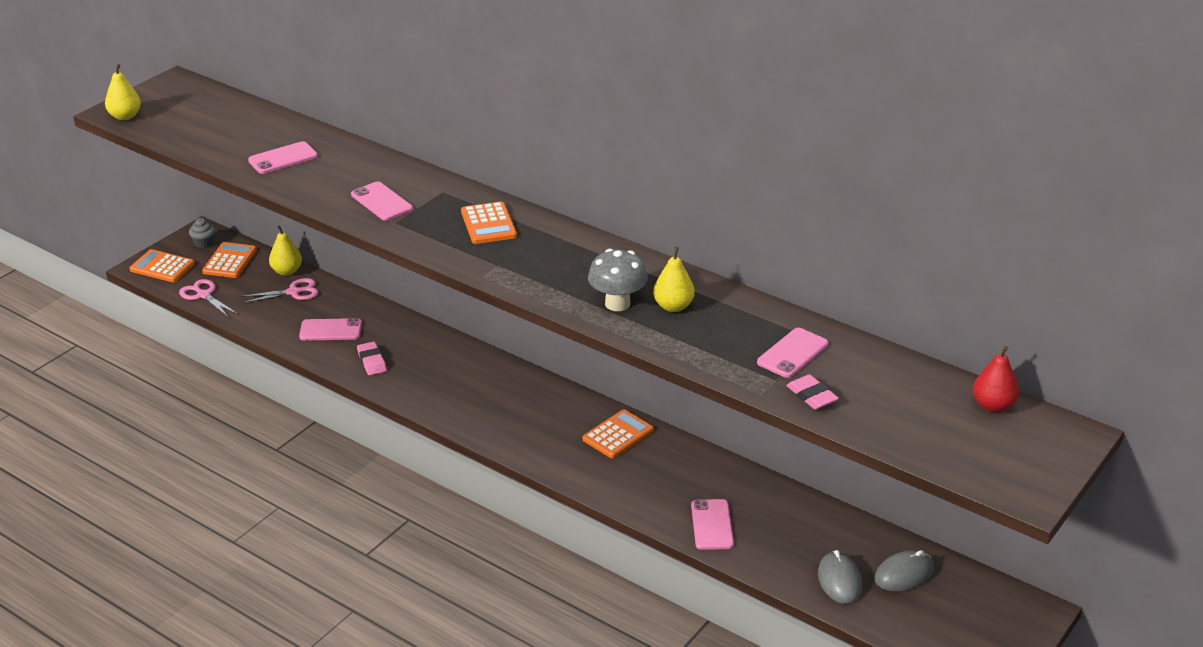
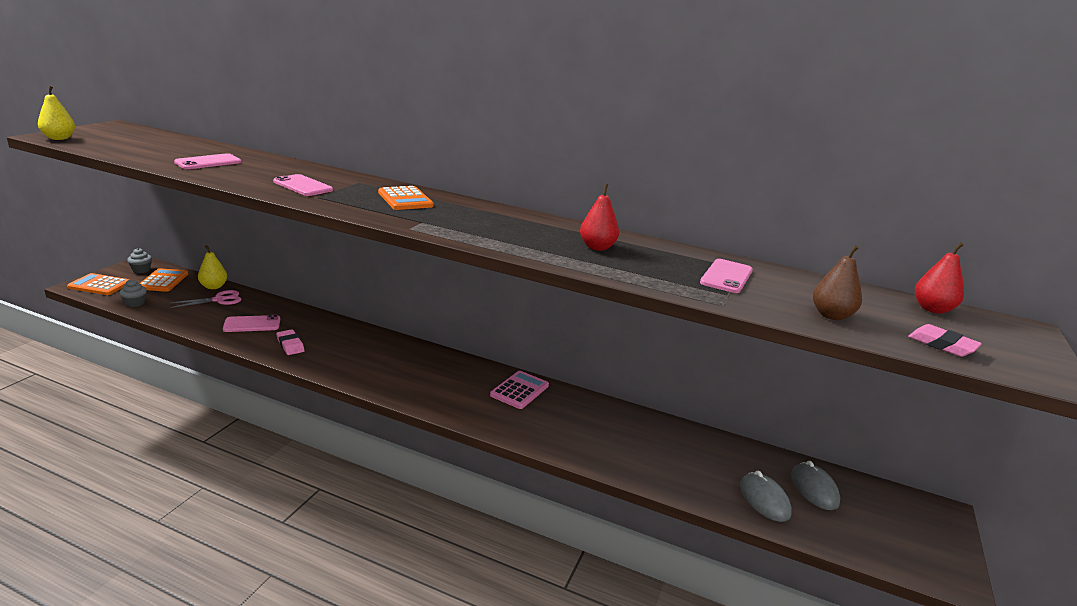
camera: 15 degrees left, 10 degrees down
(203, 295) = (135, 303): pink scissors -> grey cupcake
(617, 304) = (545, 246): grey mushroom -> none
(618, 435) = (519, 390): orange calculator -> pink calculator
(673, 306) = (597, 247): yellow pear -> red pear
(712, 525) = (629, 459): pink phone -> none
(811, 396) = (770, 306): pink eraser -> pink eraser (942, 345)
(867, 411) = (831, 315): none -> brown pear
(904, 574) = (814, 489): grey mouse -> grey mouse turned 60 degrees counterclockwise

